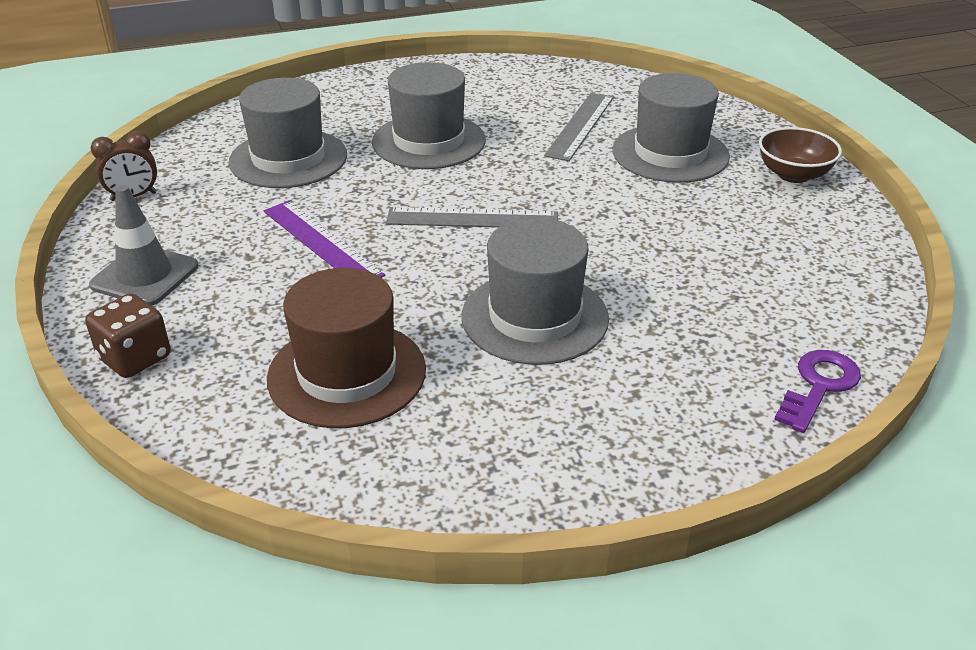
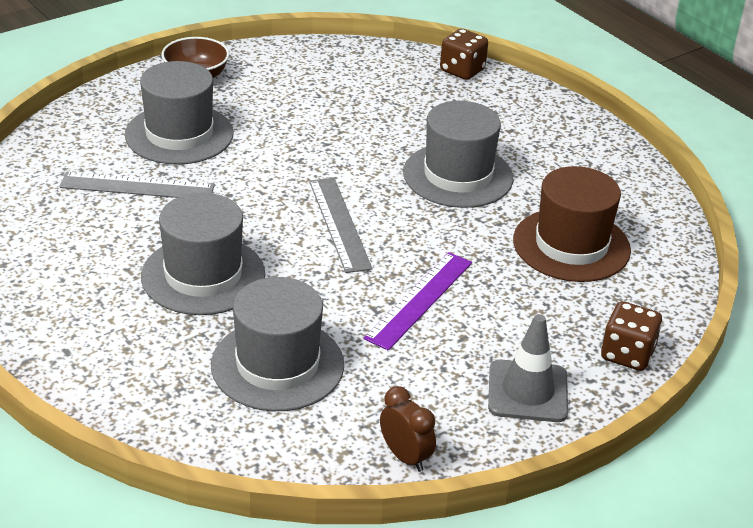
camera: 110 degrees left, 0 degrees up
(819, 386) = (462, 70): purple key -> brown dice

